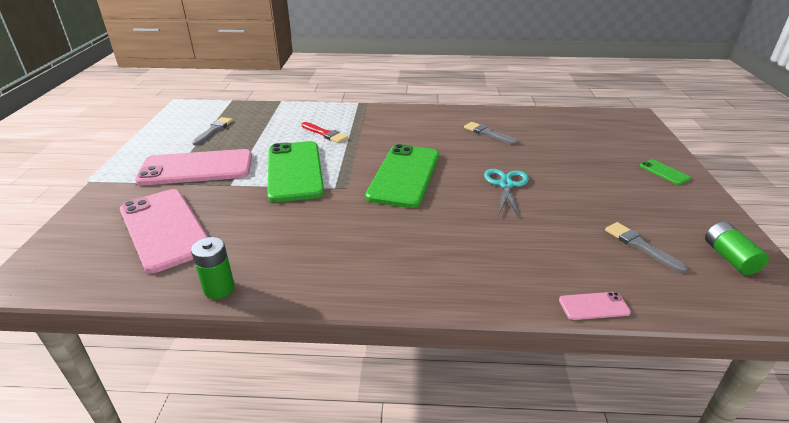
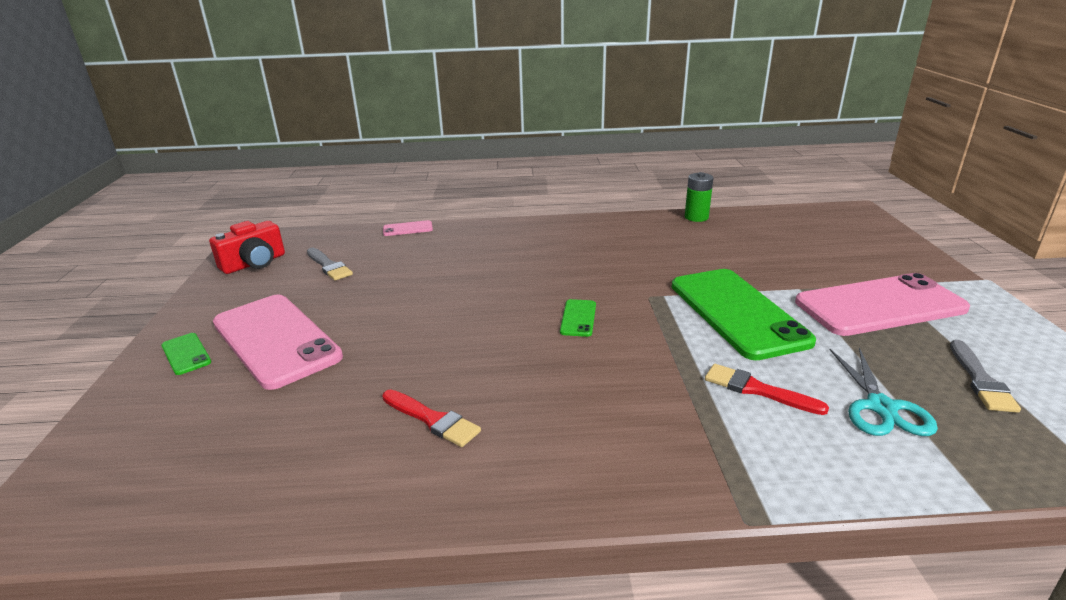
camera: 175 degrees right, 5 degrees down
(164, 229) = (802, 245): pink phone -> pink phone (275, 340)
(404, 175) = (578, 318): green phone -> green phone, size x0.42
(488, 133) = (432, 420): grey brush -> red brush
(506, 185) = (437, 316): turquoise scissors -> turquoise scissors (881, 407)
(729, 258) = (254, 263): green battery -> red camera

